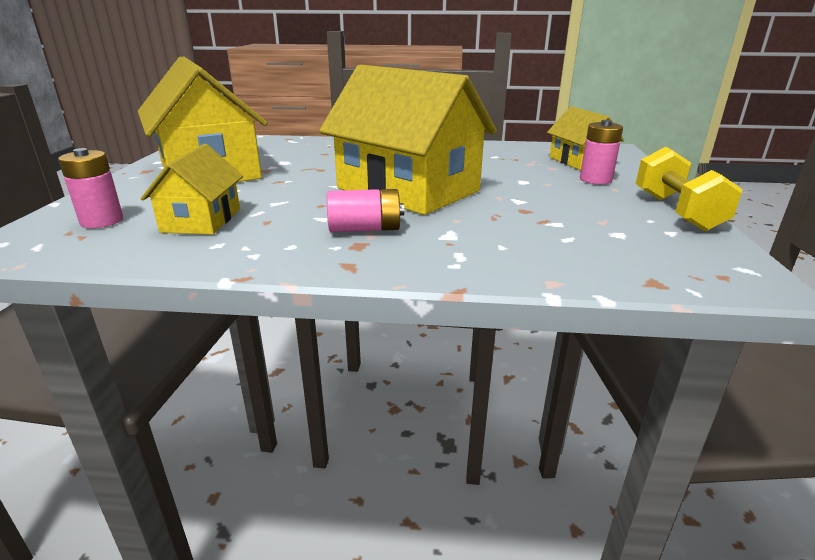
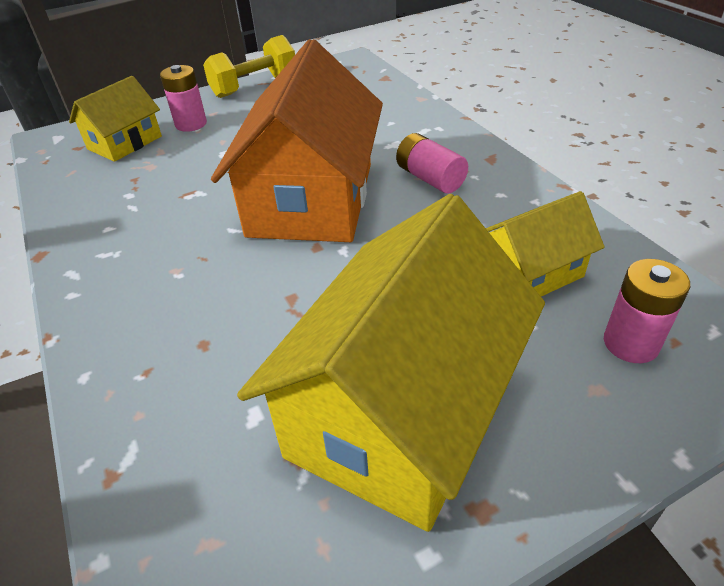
camera: 120 degrees left, 15 degrees up
(407, 190) = (312, 199): yellow house -> orange house

